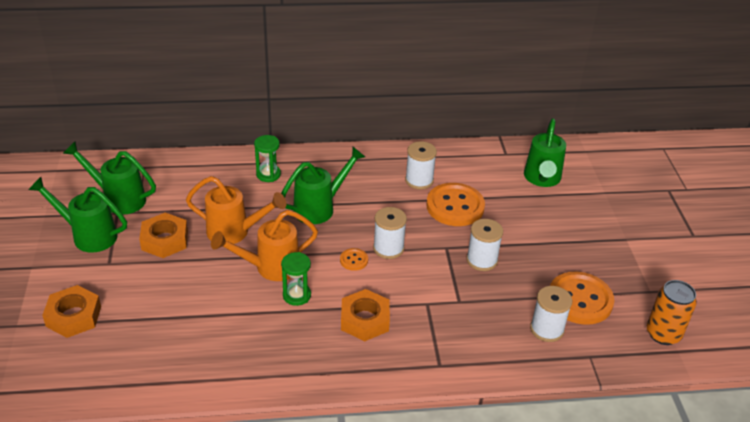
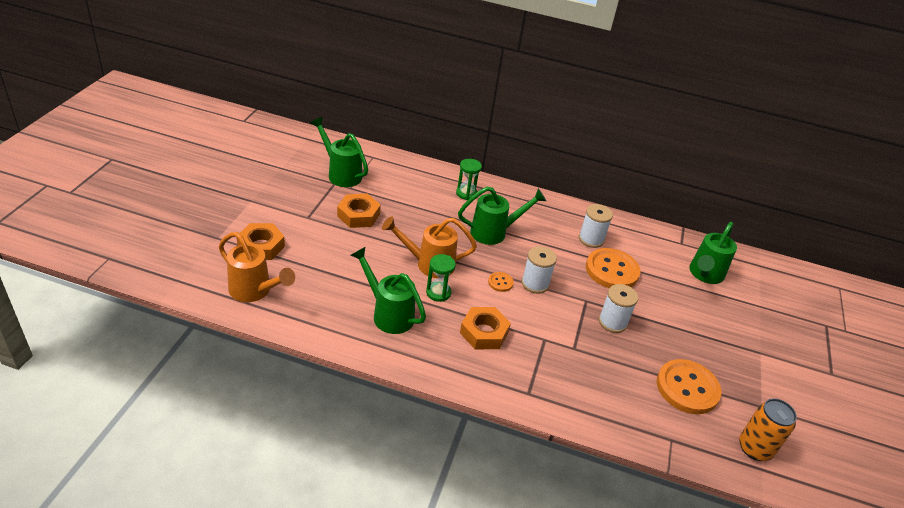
camera: 20 degrees right, 0 degrees up
(88, 235) = (304, 192): green watering can -> green watering can (388, 313)
(235, 232) = (416, 228): orange watering can -> orange watering can (255, 291)
(547, 329) = (642, 401): white spool -> none

